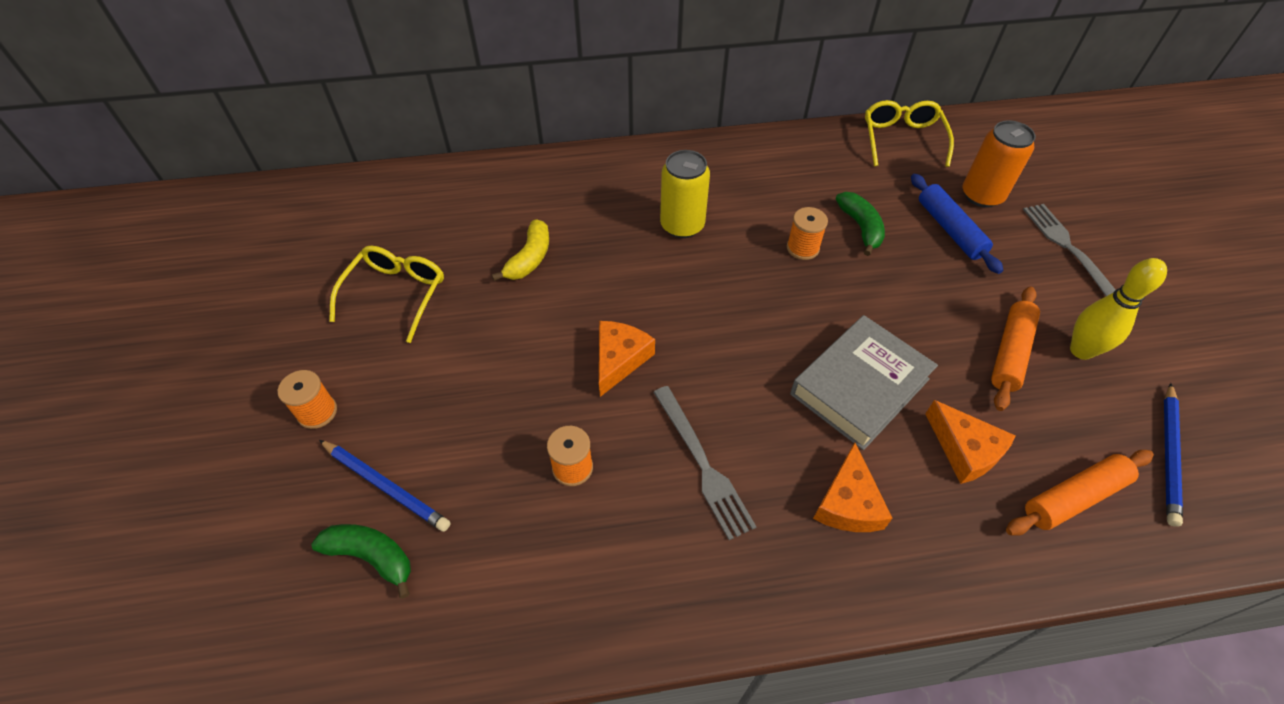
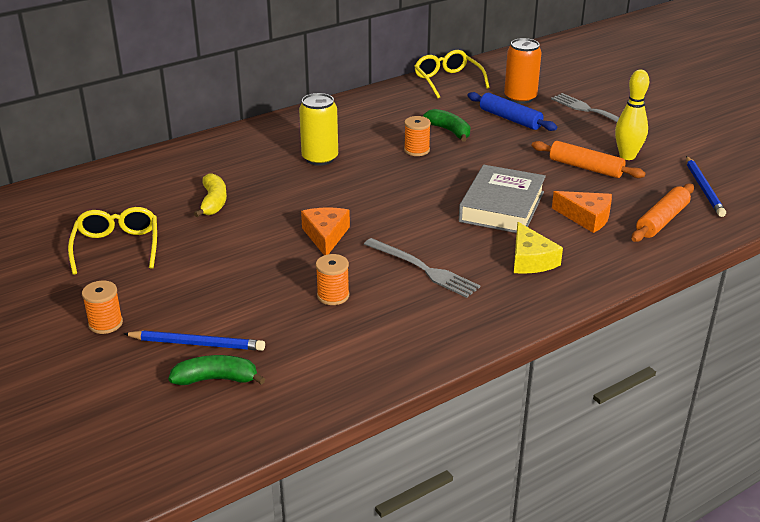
camera: 25 degrees left, 20 degrees down
(848, 502) = (530, 260): orange cheese -> yellow cheese
(1010, 353) = (585, 167): orange rolling pin -> orange rolling pin turned 60 degrees counterclockwise

